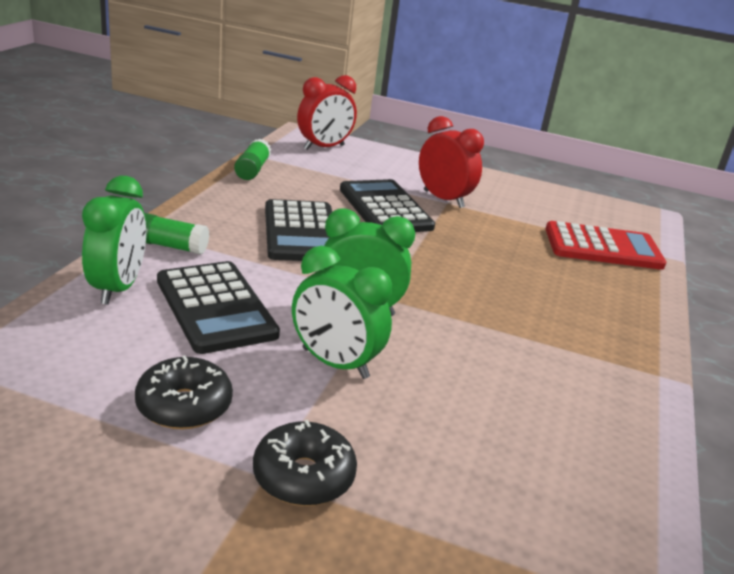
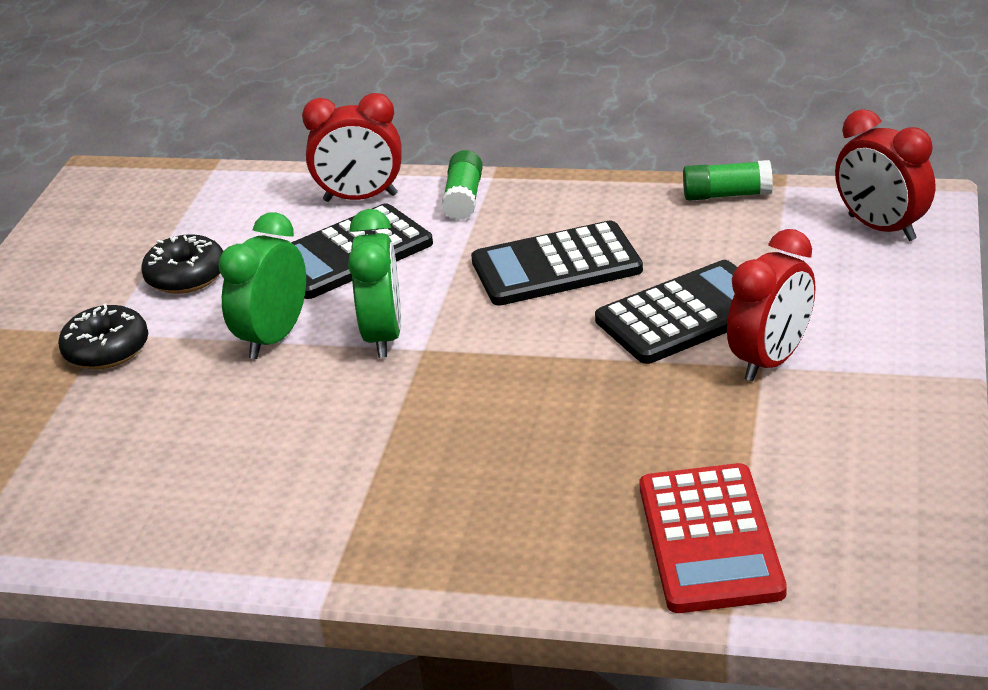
camera: 90 degrees right, 5 degrees up
(118, 288) = (360, 198): green clock -> red clock

